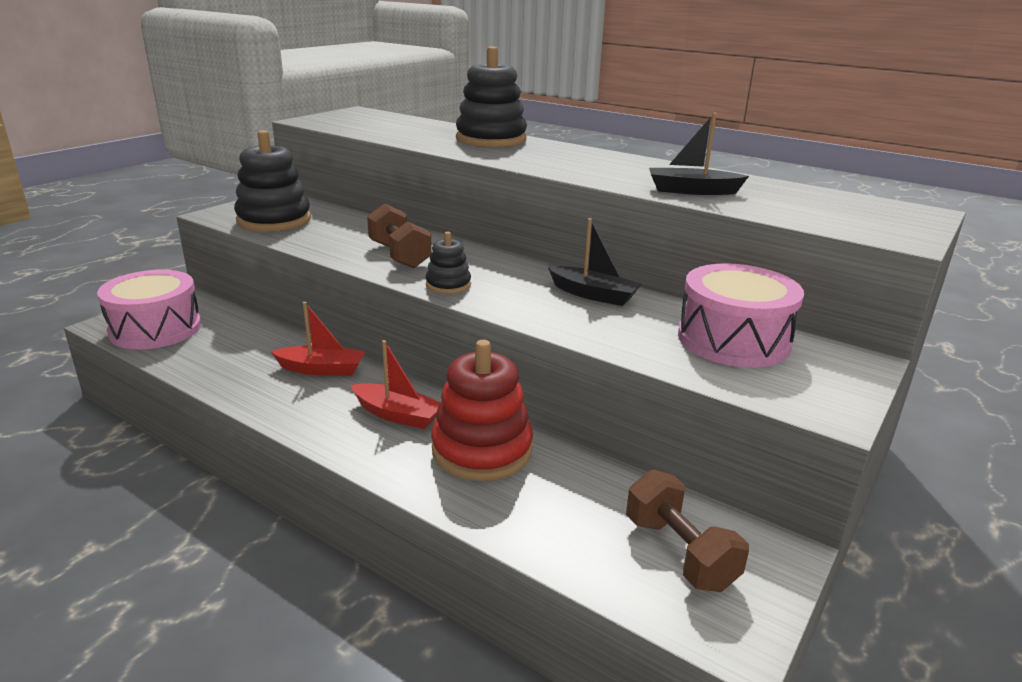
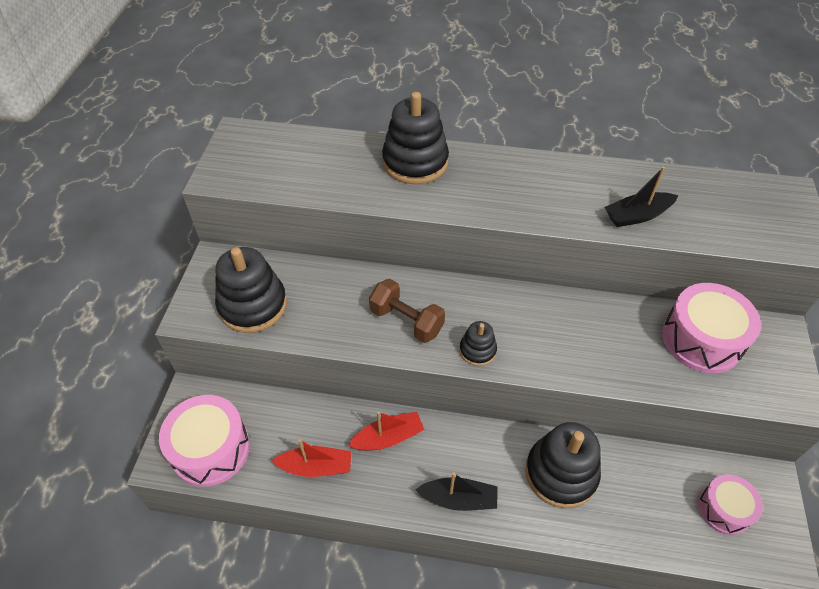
camera: 25 degrees left, 25 degrees up
(397, 415) = (481, 464): red boat -> red boat (316, 467)
(482, 450) = (561, 473): red stacking toy -> black stacking toy
(593, 295) = (583, 318): black boat -> black boat (459, 499)
(679, 553) = (724, 509): brown dumbbell -> pink drum

